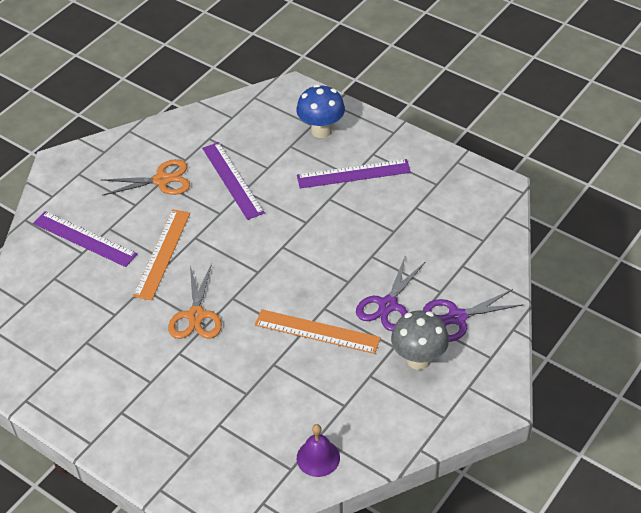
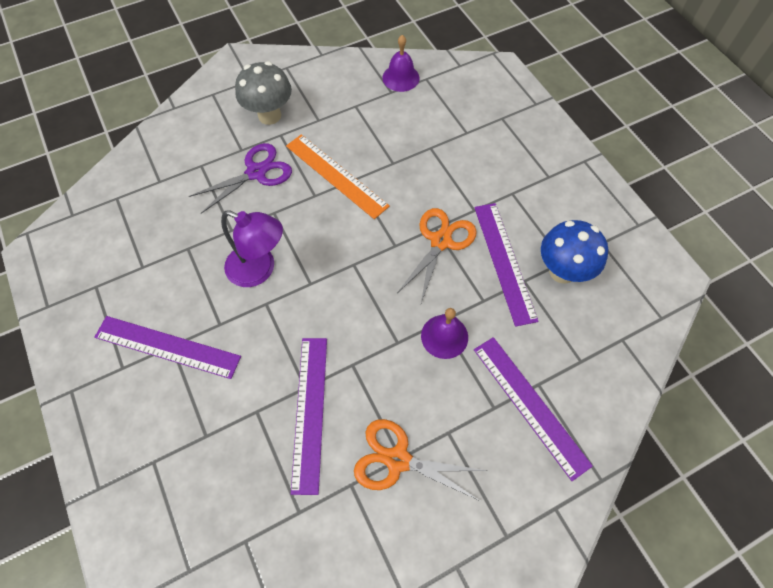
camera: 155 degrees left, 15 degrees up
(136, 321) = (504, 262): none -> purple ruler
(162, 254) = (444, 336): orange ruler -> purple bell
(321, 130) = (150, 443): blue mushroom -> blue mushroom (562, 271)
(327, 239) = (259, 270): none -> purple lamp
(457, 317) = (208, 136): purple scissors -> none

